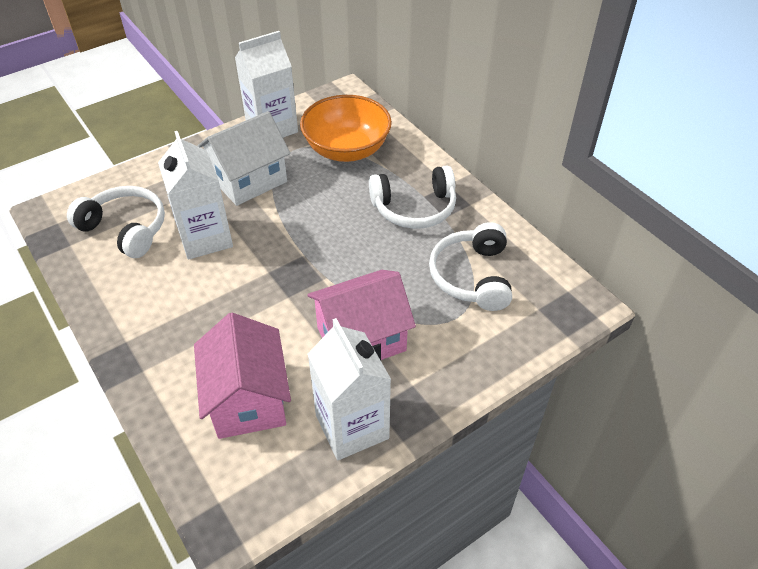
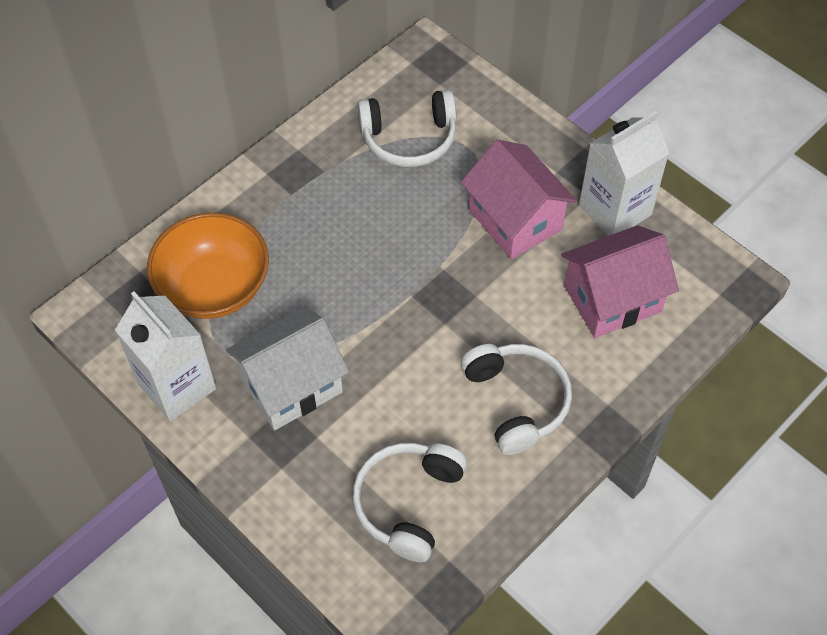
camera: 100 degrees left, 10 degrees up
(205, 238) = (405, 404): white carton -> none
(249, 180) = (291, 385): white house -> white house turned 75 degrees counterclockwise
(414, 208) = (313, 200): white headphones -> white headphones (516, 401)

